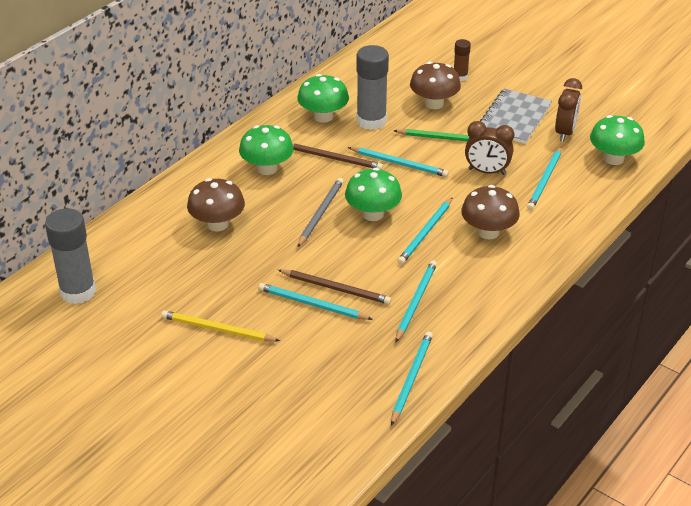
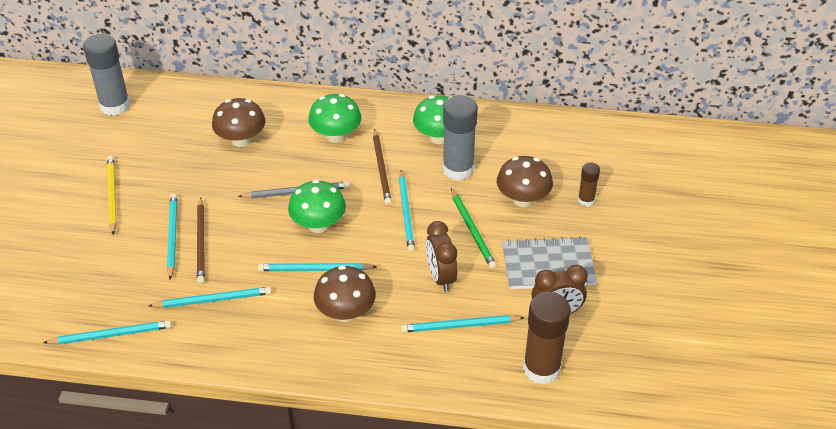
camera: 60 degrees right, 5 degrees up
(613, 159) = (541, 369): green mushroom -> brown glue stick

